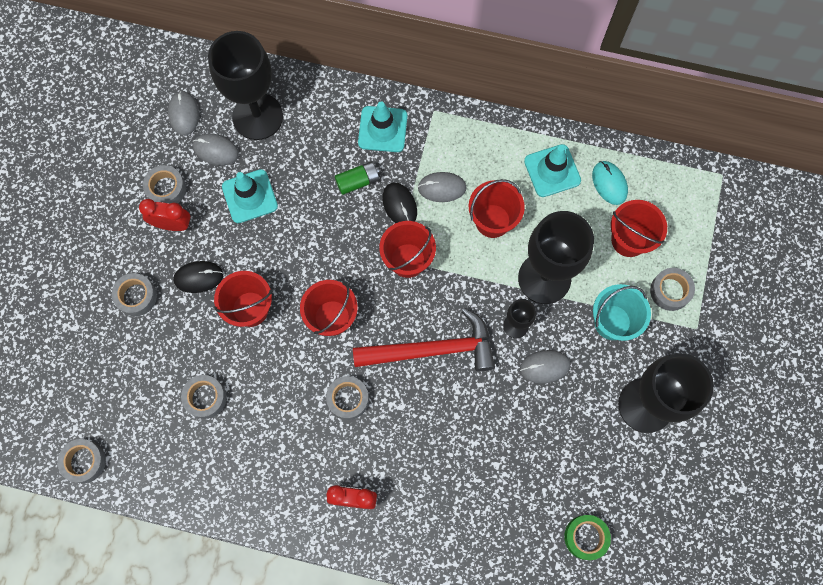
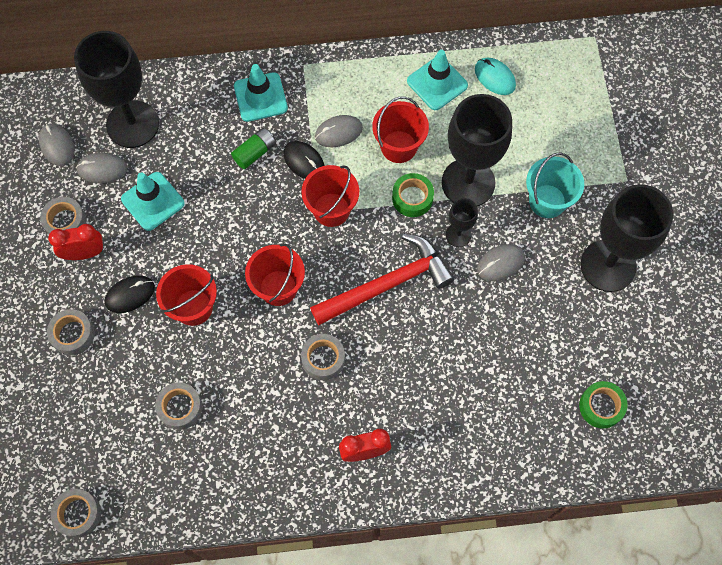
camera: 20 degrees left, 5 degrees down
(486, 275) = (412, 198): none -> green tape
(629, 240) = (533, 122): red bucket -> none
(670, 291) = (589, 155): grey tape -> none

